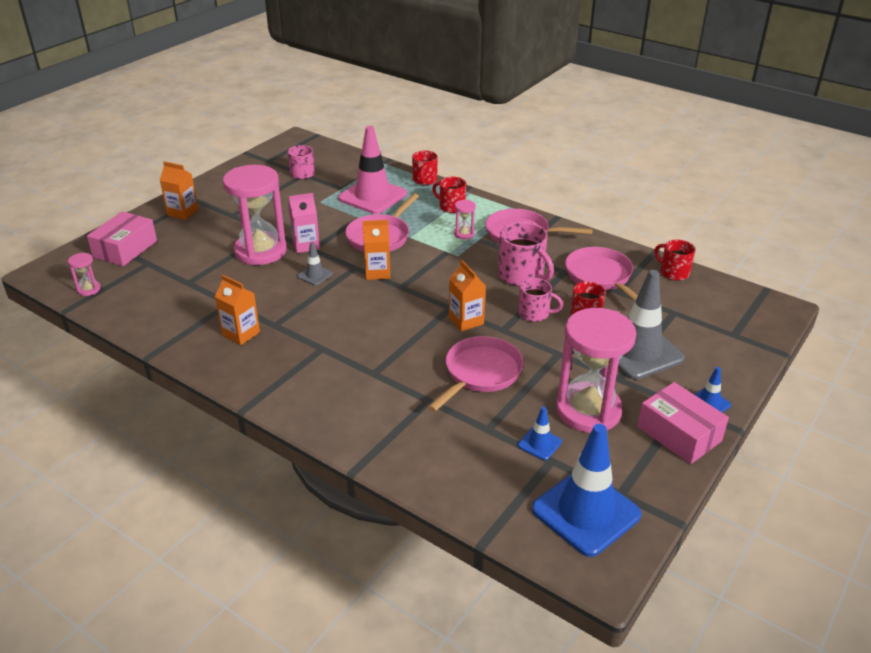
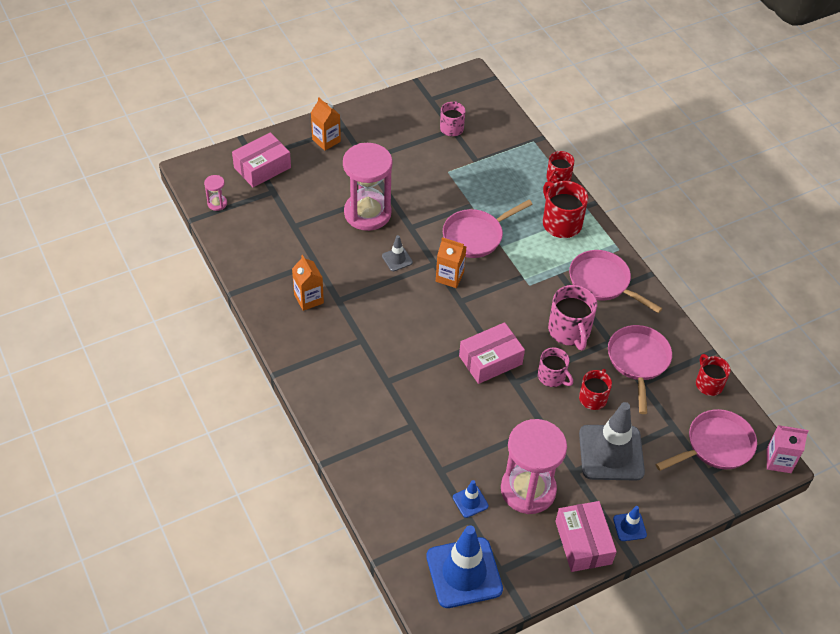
camera: 25 degrees right, 15 degrees up
(306, 245) = (408, 221): pink carton -> pink carton (778, 461)
(372, 196) = (498, 182): pink traffic cone -> none
(451, 206) = (561, 223): red mug -> red mug, size x1.56
(464, 234) = (551, 261): pink hourglass -> none
(466, 321) = (490, 360): orange carton -> pink box
(480, 373) = (468, 418): pink pan -> pink pan (716, 445)

